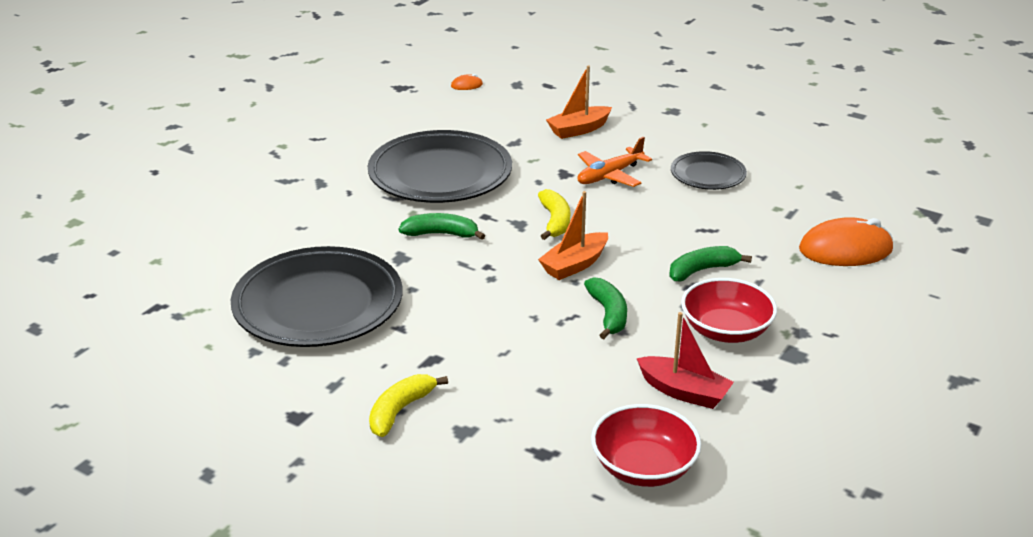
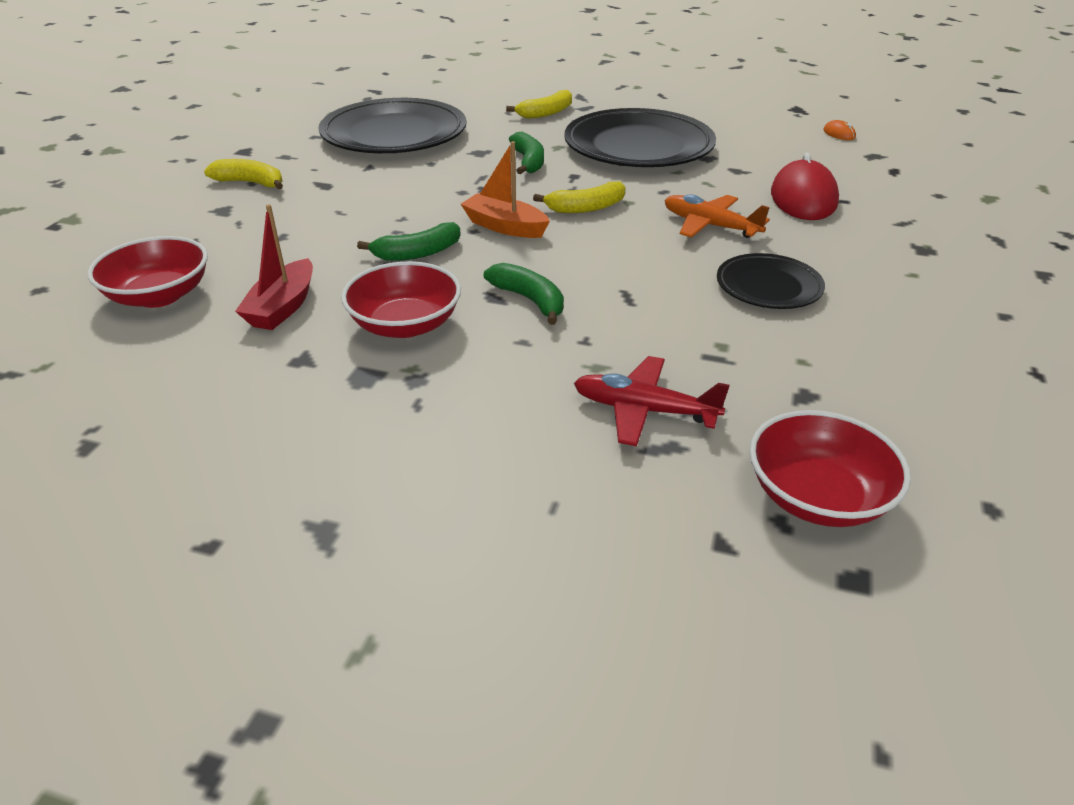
camera: 75 degrees right, 5 degrees up
(320, 206) = (546, 113): none -> yellow banana
(578, 129) = (803, 198): orange boat -> red mouse
(845, 249) = (643, 410): orange mouse -> red plane
(924, 214) = (817, 496): none -> red bowl

